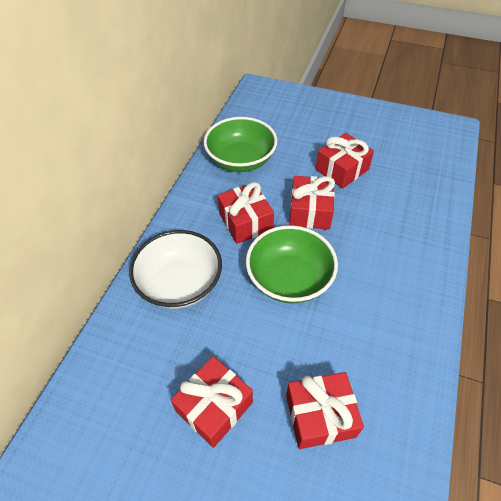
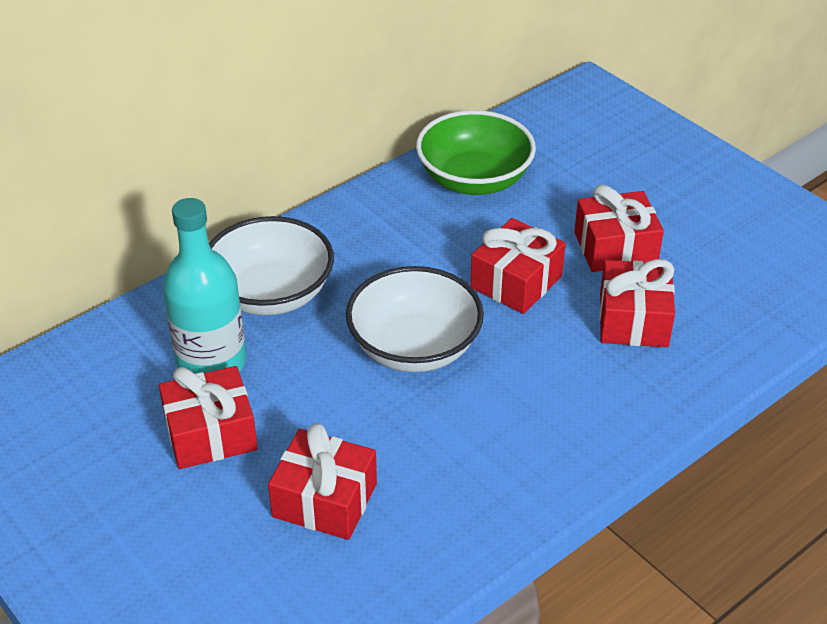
camera: 30 degrees right, 10 degrees down
(177, 352) = (211, 363): none -> turquoise bottle
(245, 222) = (414, 258): red gift -> red gift (633, 320)
(289, 279) = (414, 347): green bowl -> white bowl

